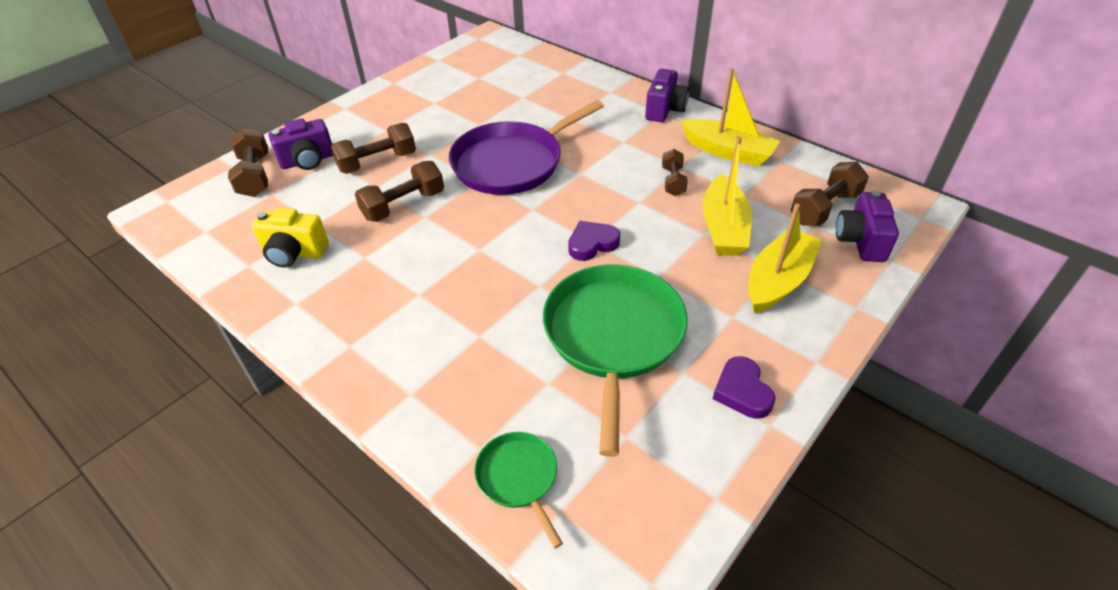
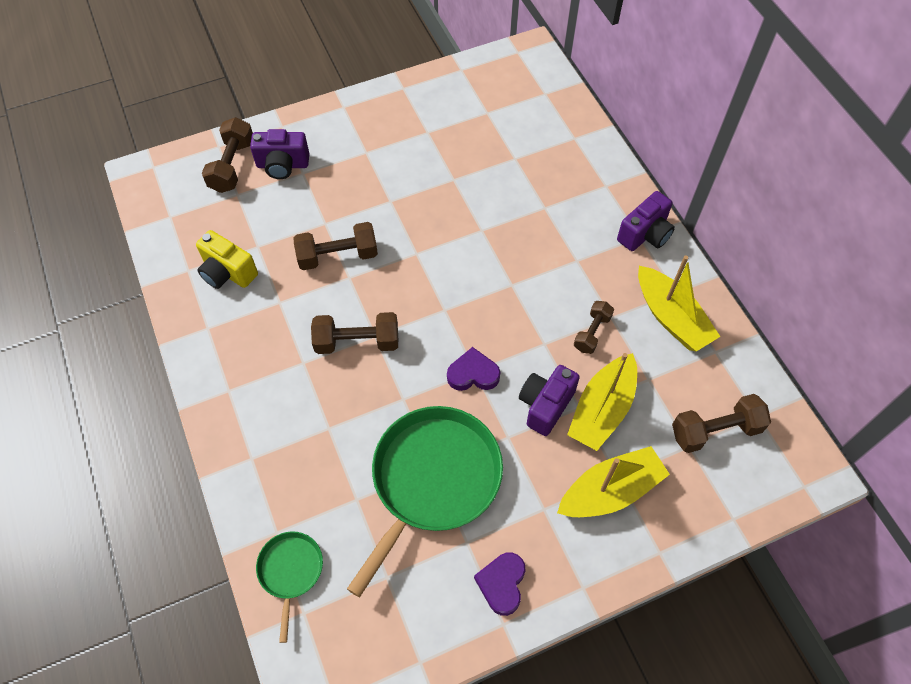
camera: 25 degrees right, 15 degrees up
(377, 162) = (340, 192): brown dumbbell -> brown dumbbell (357, 342)
(512, 163) = (457, 244): purple pan -> none
(860, 241) = (720, 484): purple camera -> purple camera (545, 405)

